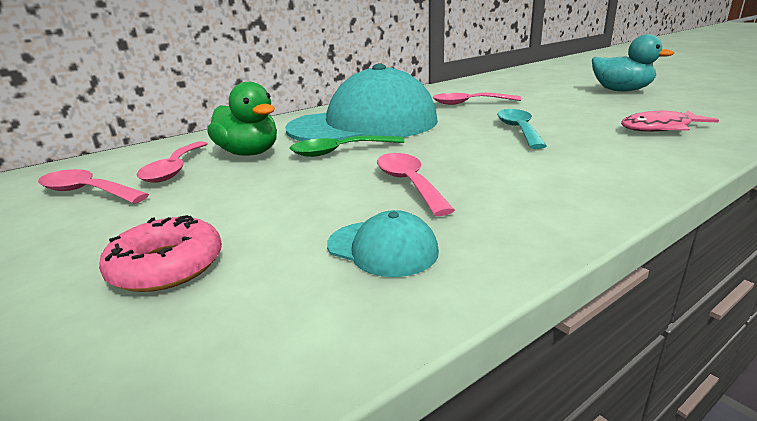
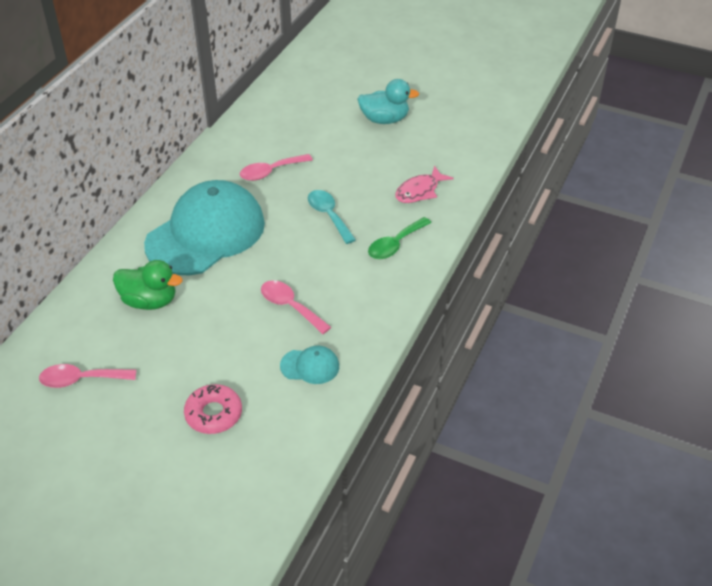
camera: 30 degrees left, 20 degrees up
(174, 169) = (114, 337): pink spoon -> none
(339, 151) = (217, 281): green spoon -> green spoon (395, 244)

